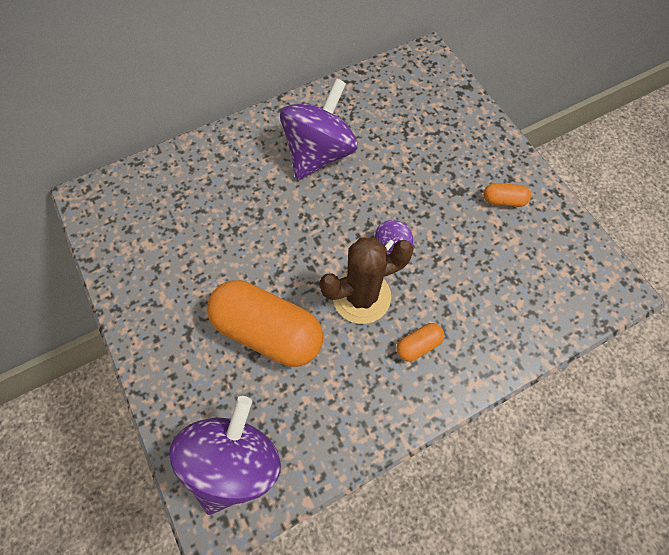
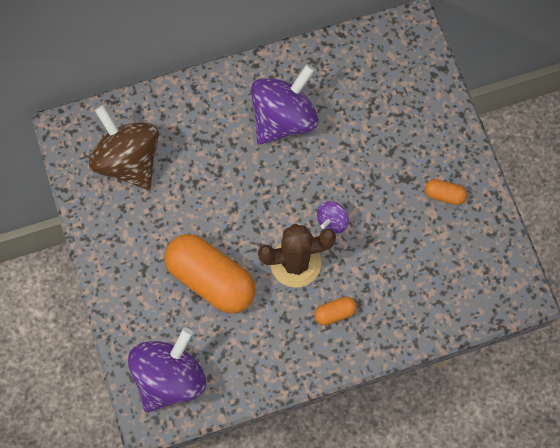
camera: 10 degrees right, 5 degrees up
(159, 218) = (128, 160): none -> brown spinning top

